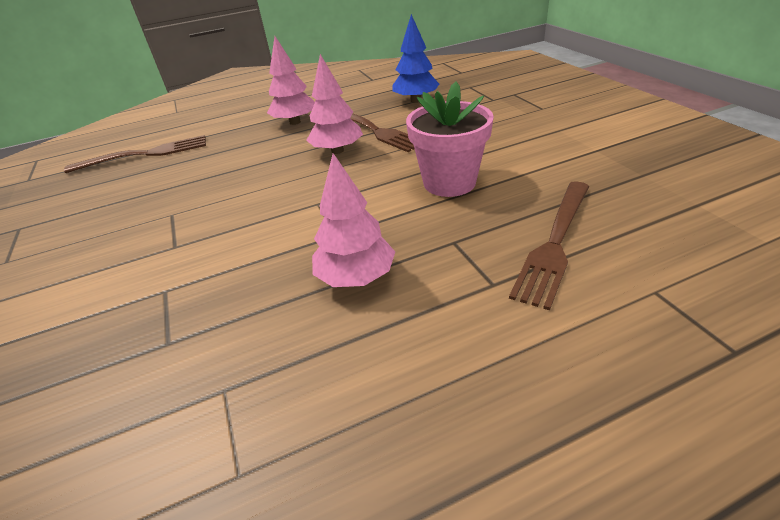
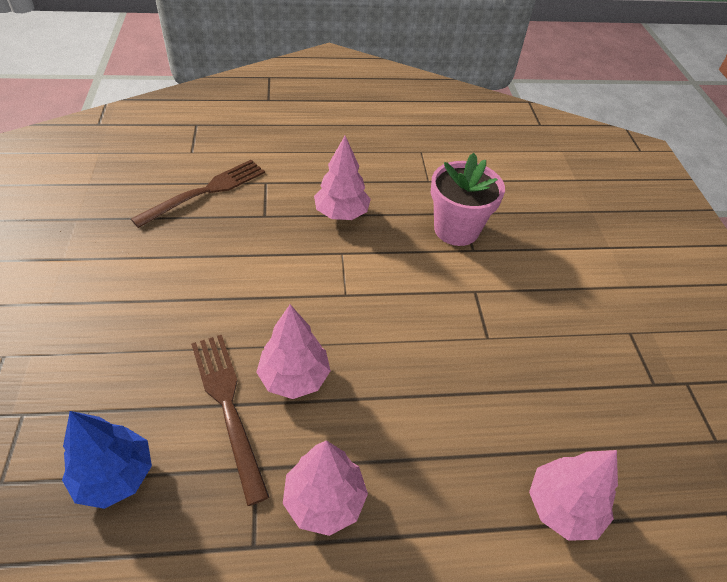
camera: 170 degrees left, 10 degrees up
(145, 154) = (563, 507): brown fork -> pink tree
(449, 182) = (220, 272): pink flower pot -> pink flower pot (456, 229)

